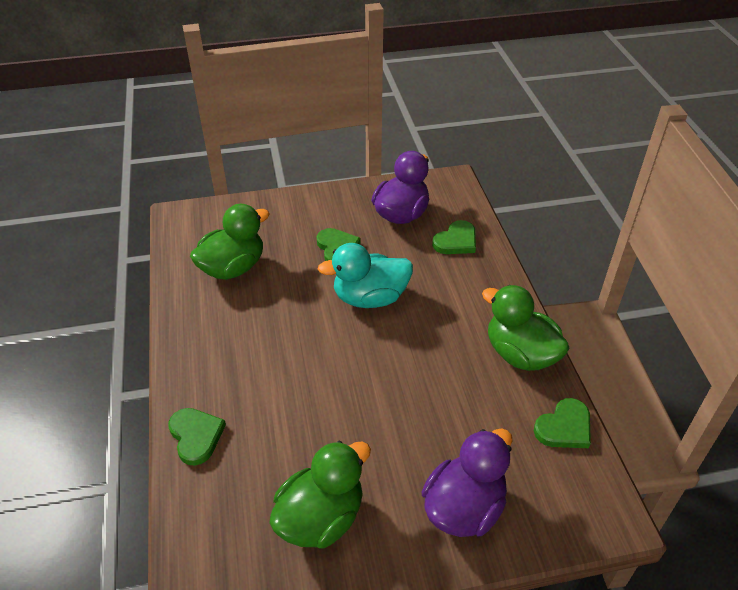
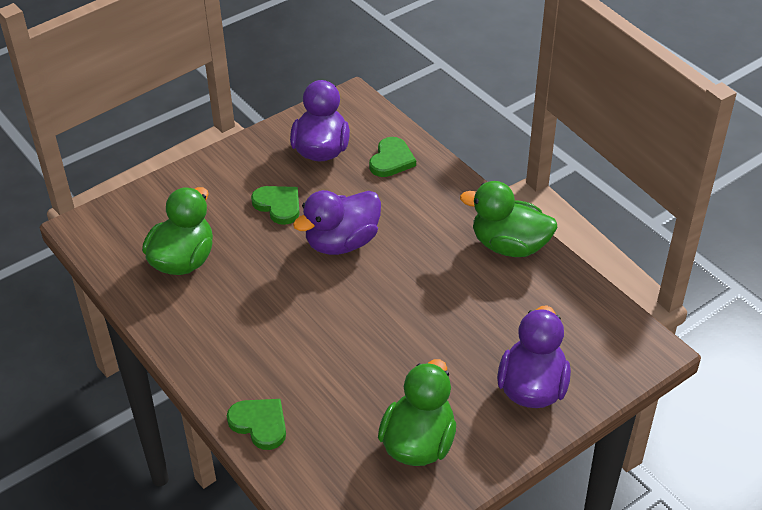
camera: 25 degrees left, 0 degrees up
(370, 298) = (342, 242): turquoise duck -> purple duck
(564, 427) = (578, 294): green heart -> none

